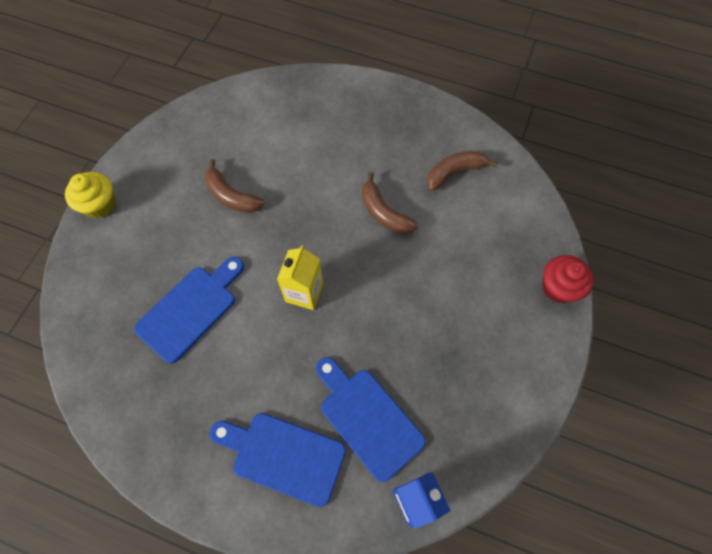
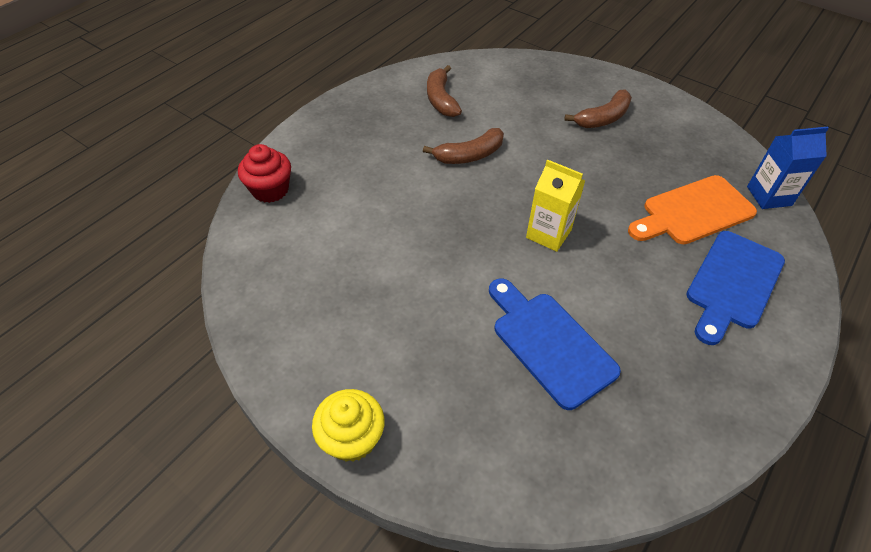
camera: 75 degrees left, 15 degrees down
(231, 196) = (399, 278): brown banana -> brown banana (603, 118)
(368, 418) = (693, 212): blue cutting board -> orange cutting board
(558, 287) = (579, 70): red cupcake -> red cupcake (270, 190)

